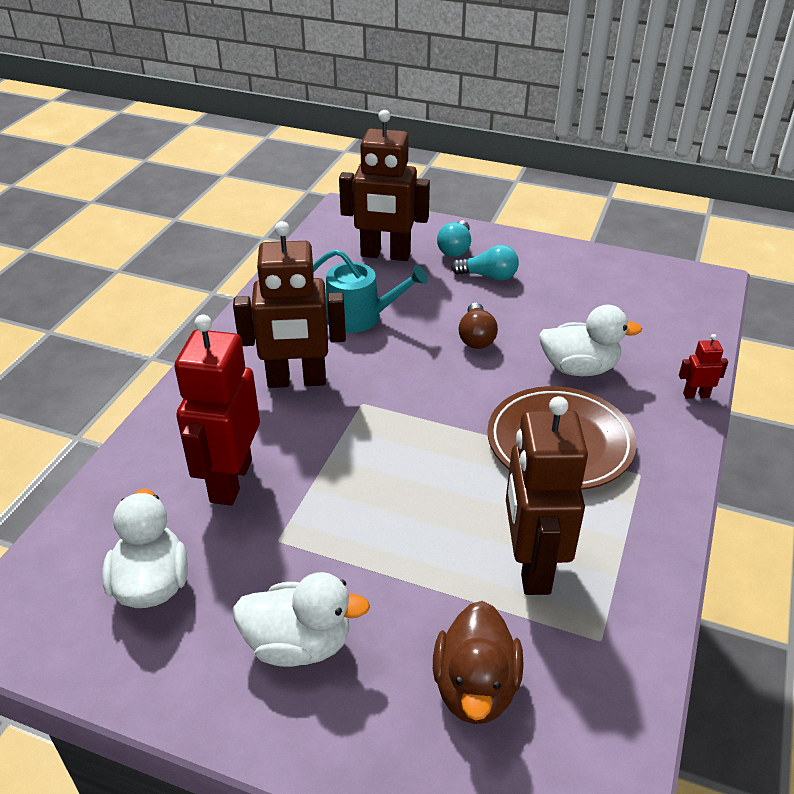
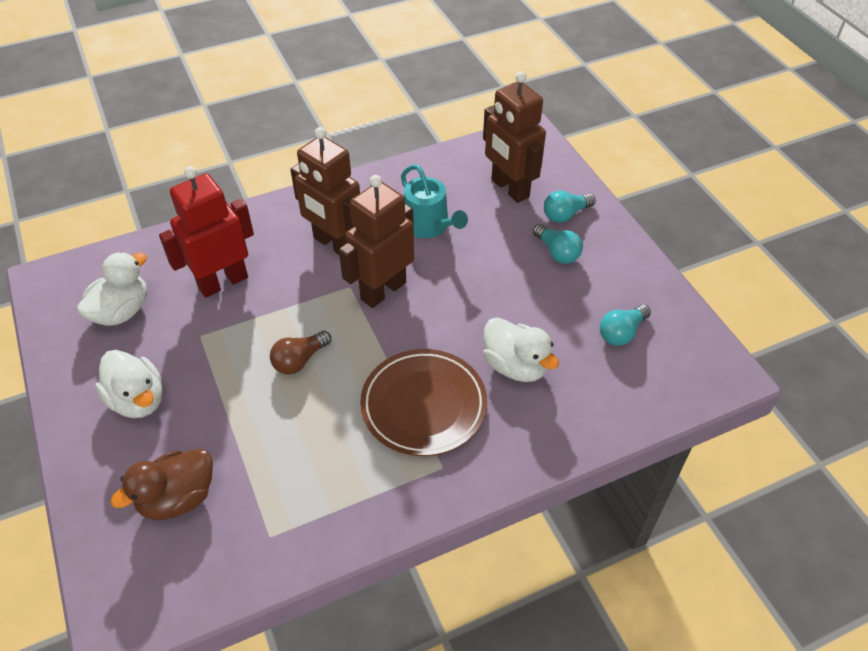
camera: 45 degrees right, 10 degrees up
(476, 337) = (481, 292): brown light bulb -> brown light bulb (299, 360)
(531, 566) = (296, 463): brown robot -> brown robot (383, 290)
(611, 299) = (621, 333): none -> turquoise light bulb
(696, 395) = (567, 449): red robot -> none

